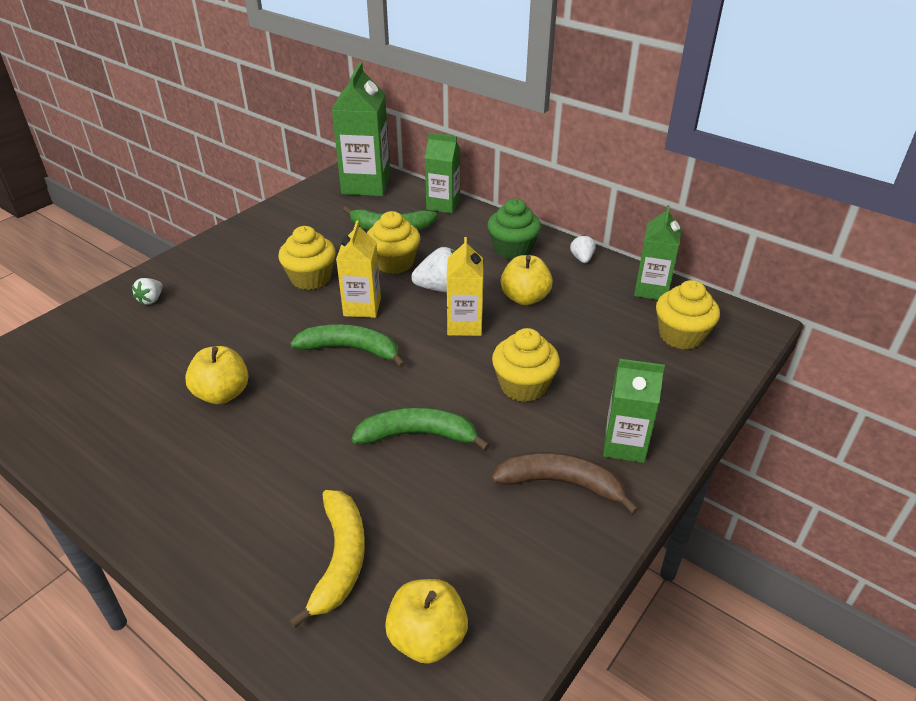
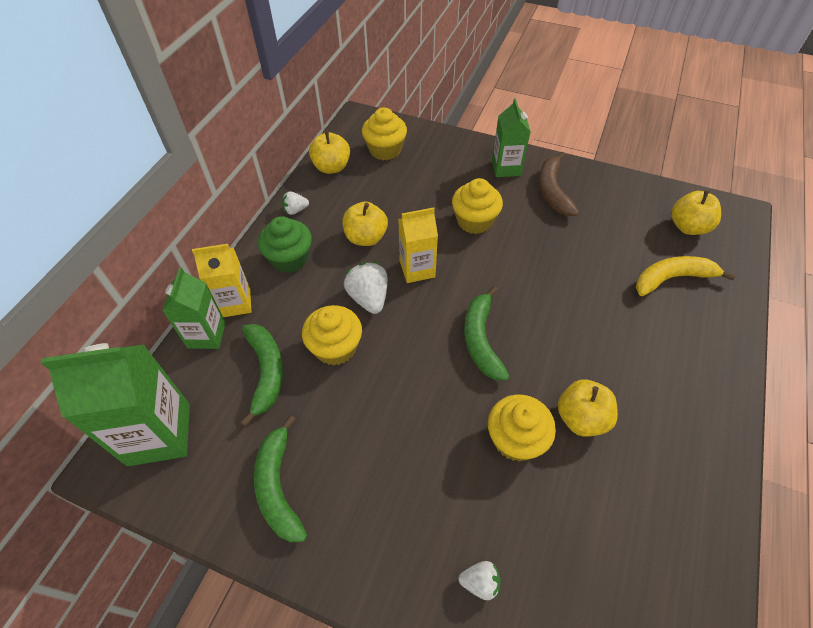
camera: 105 degrees left, 15 degrees up
(310, 278) = (384, 416): yellow cupcake -> yellow cupcake (515, 439)
(362, 307) = (418, 351): yellow carton -> yellow carton (235, 303)
(418, 435) = (552, 268): green banana -> green banana (278, 487)
(651, 289) = (331, 167): green carton -> yellow apple

